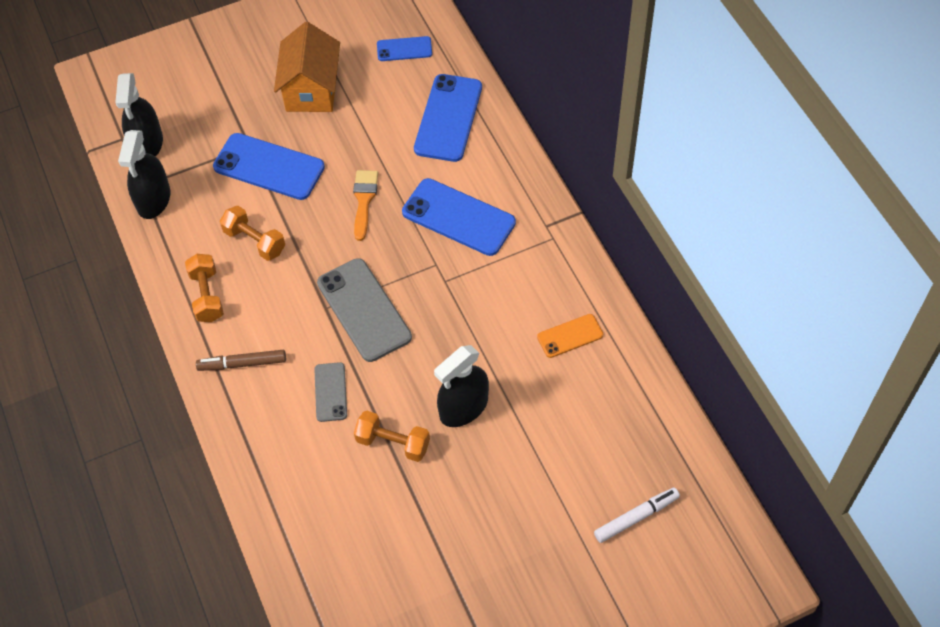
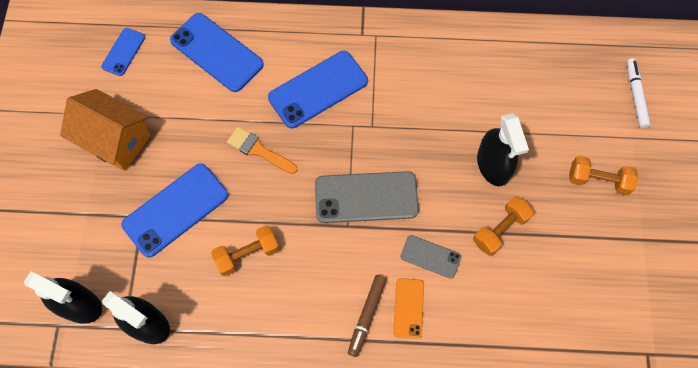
camera: 65 degrees left, 10 degrees up
(207, 296) = (281, 318): orange dumbbell -> orange dumbbell (598, 180)
(570, 336) = (468, 65): orange phone -> orange phone (408, 308)

